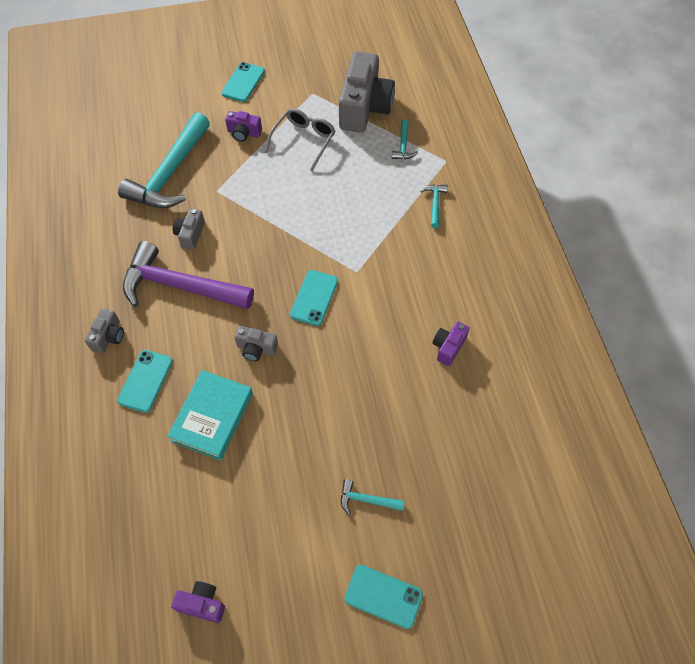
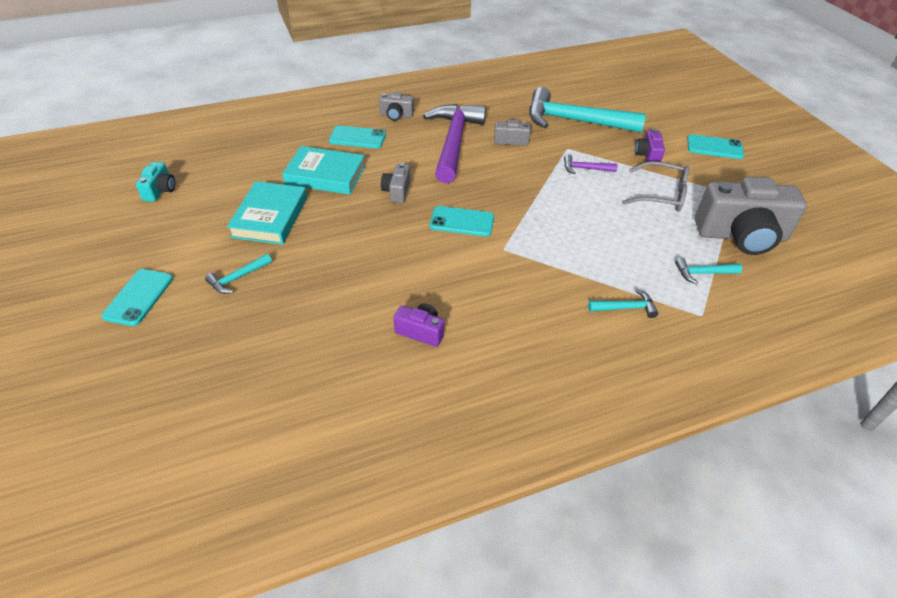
camera: 80 degrees right, 15 degrees down
(202, 604) = (160, 190): purple camera -> turquoise camera
(253, 185) = (585, 169): none -> purple hammer
(276, 473) = (270, 217): none -> turquoise book
(367, 500) = (238, 278): turquoise hammer -> turquoise hammer turned 135 degrees counterclockwise

